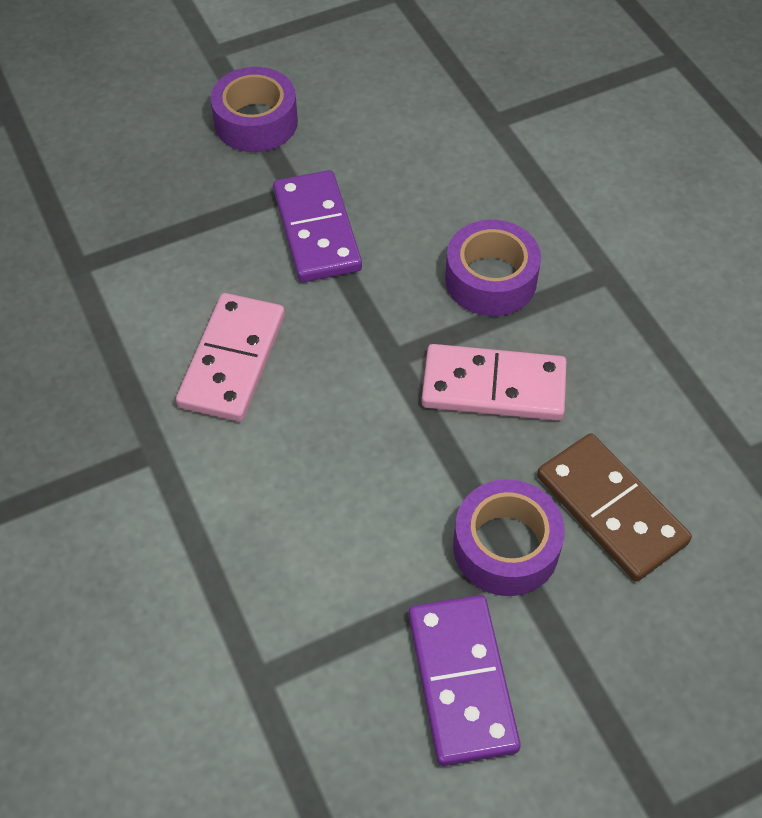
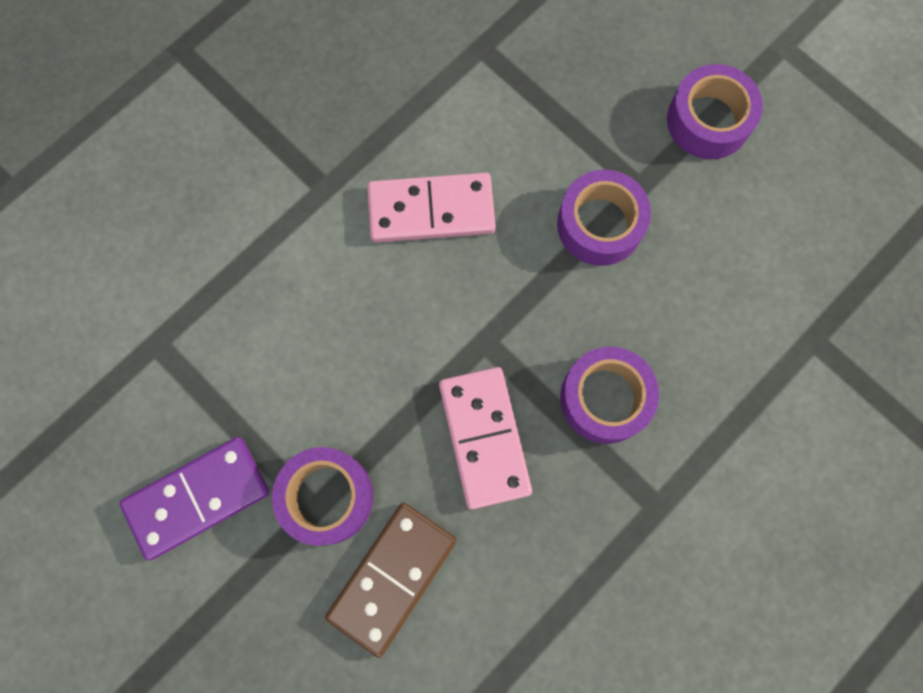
camera: 70 degrees right, 20 degrees up
(317, 230) = (600, 224): purple domino -> purple tape

